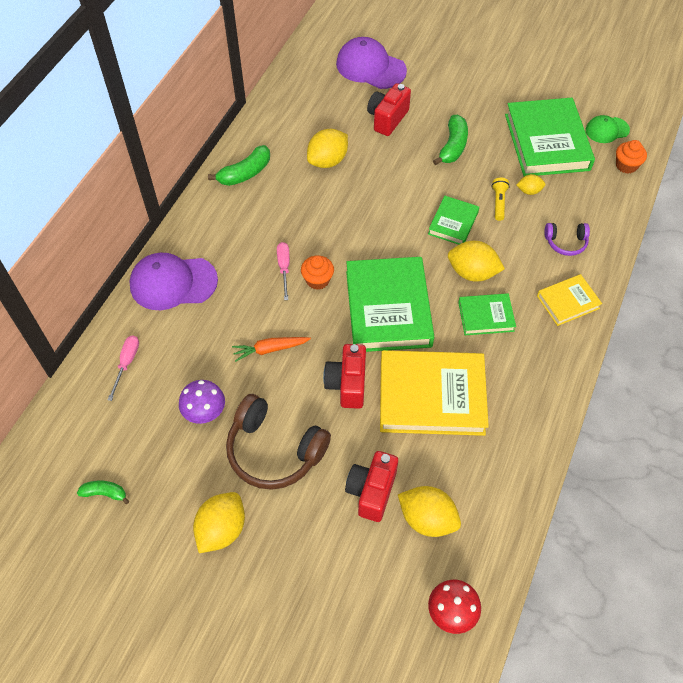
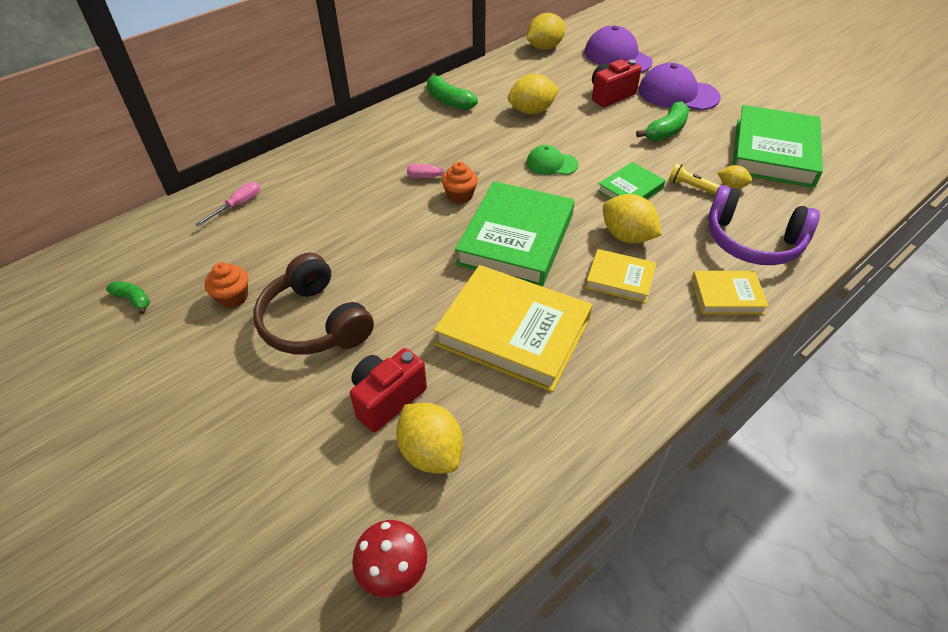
camera: 25 degrees right, 10 degrees down
(173, 283) = (325, 159): purple cap -> purple cap (677, 94)
(205, 412) = (274, 266): purple mushroom -> none
(222, 529) = (210, 373): yellow lemon -> yellow lemon (544, 47)
(245, 173) = (448, 101): green banana -> green banana turned 60 degrees clockwise
(270, 349) = (374, 236): orange carrot -> none
(284, 268) = (434, 177): pink screwdriver -> pink screwdriver turned 105 degrees counterclockwise
(347, 384) = (429, 290): red camera -> none
(486, 316) = (620, 279): green book -> yellow book
(498, 203) = (691, 187): yellow flashlight -> yellow flashlight turned 90 degrees counterclockwise
(565, 242) = (752, 241): purple headphones -> purple headphones, size x1.93
(607, 130) = (851, 159): green cap -> green cap (551, 164)
(626, 165) = (861, 194): orange cupcake -> orange cupcake (233, 297)

